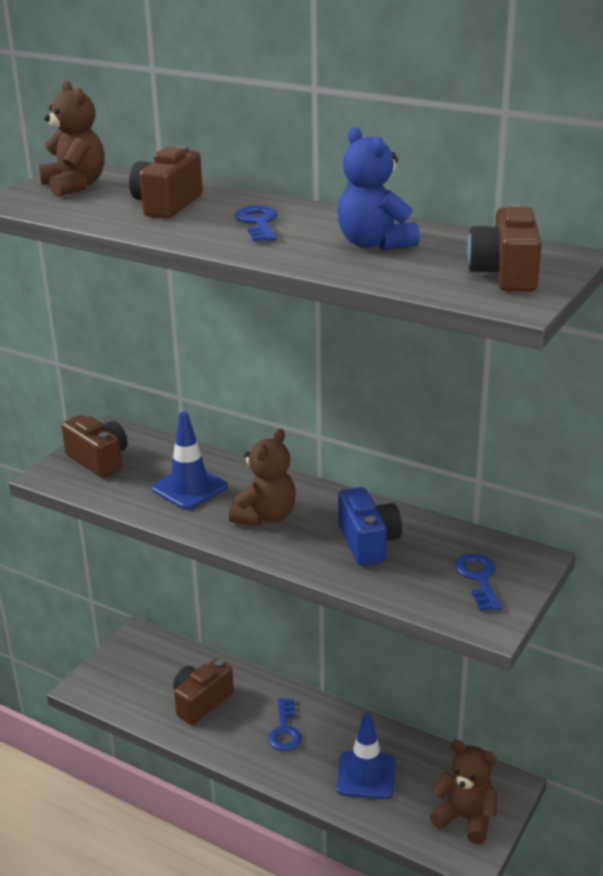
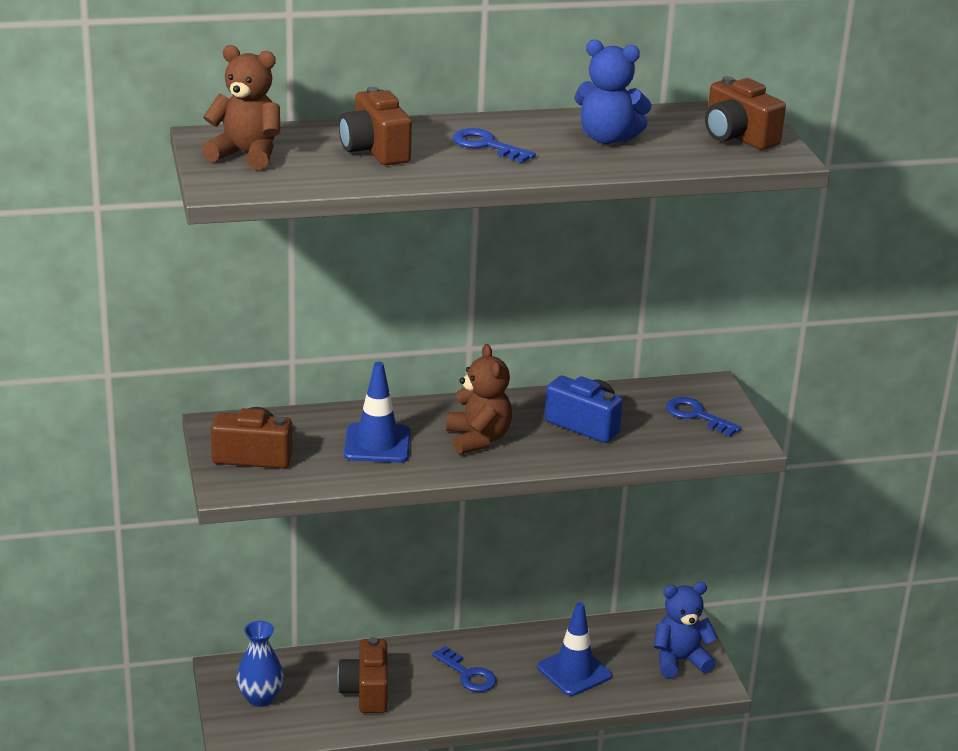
camera: 45 degrees left, 0 degrees up
(132, 667) = (260, 698): none -> blue vase
(465, 818) = (680, 660): brown teddy bear -> blue teddy bear

